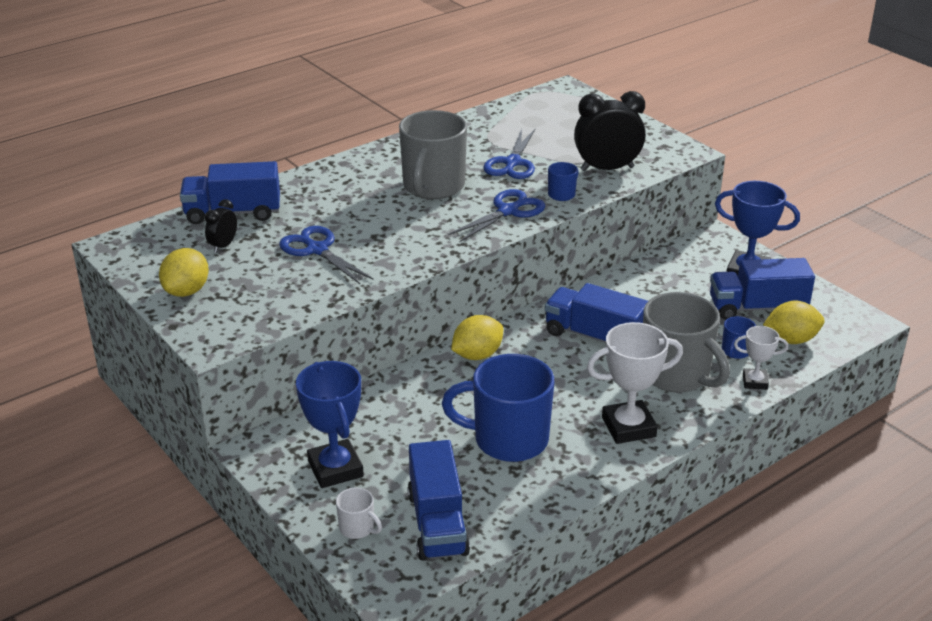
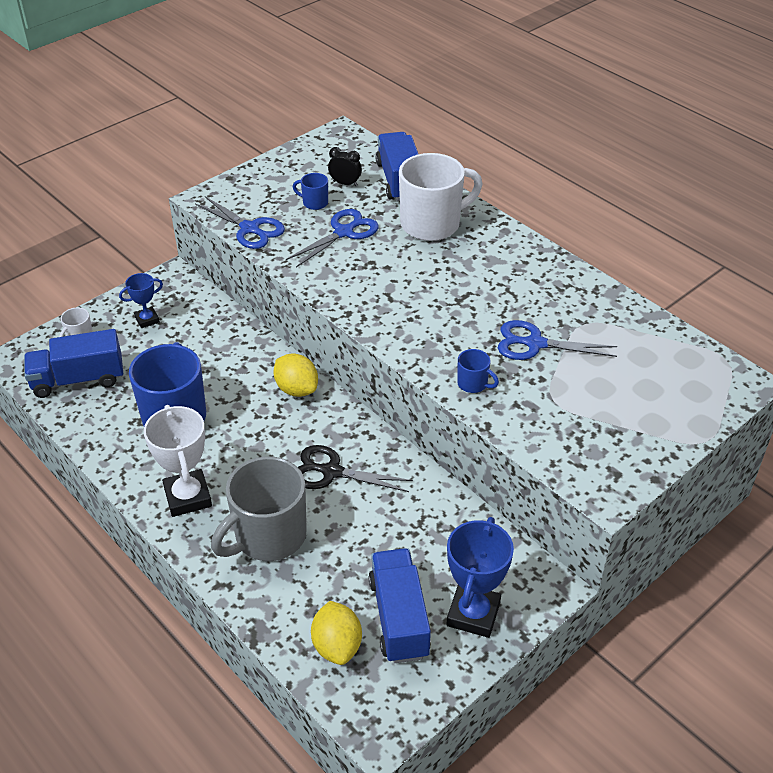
camera: 85 degrees right, 10 degrees up
(187, 291) = (276, 176): yellow lemon -> none
(320, 199) = (432, 224): none -> white mug
(335, 469) = (147, 320): blue trophy -> blue trophy, size x0.56
(433, 187) = (469, 291): grey mug -> none
(508, 211) = (430, 345): blue scissors -> blue scissors (249, 229)
(594, 336) = (332, 472): blue truck -> black scissors
(607, 169) = (541, 420): black clock -> none
(735, 351) = (312, 590): blue mug -> blue mug (314, 203)
(755, 382) = (257, 604): white trophy -> none

